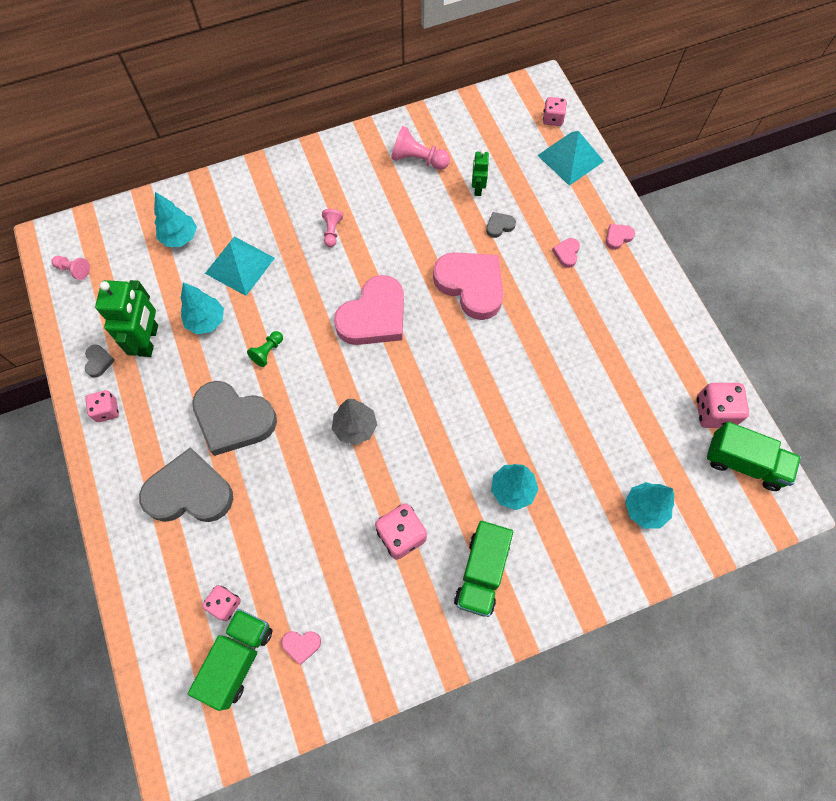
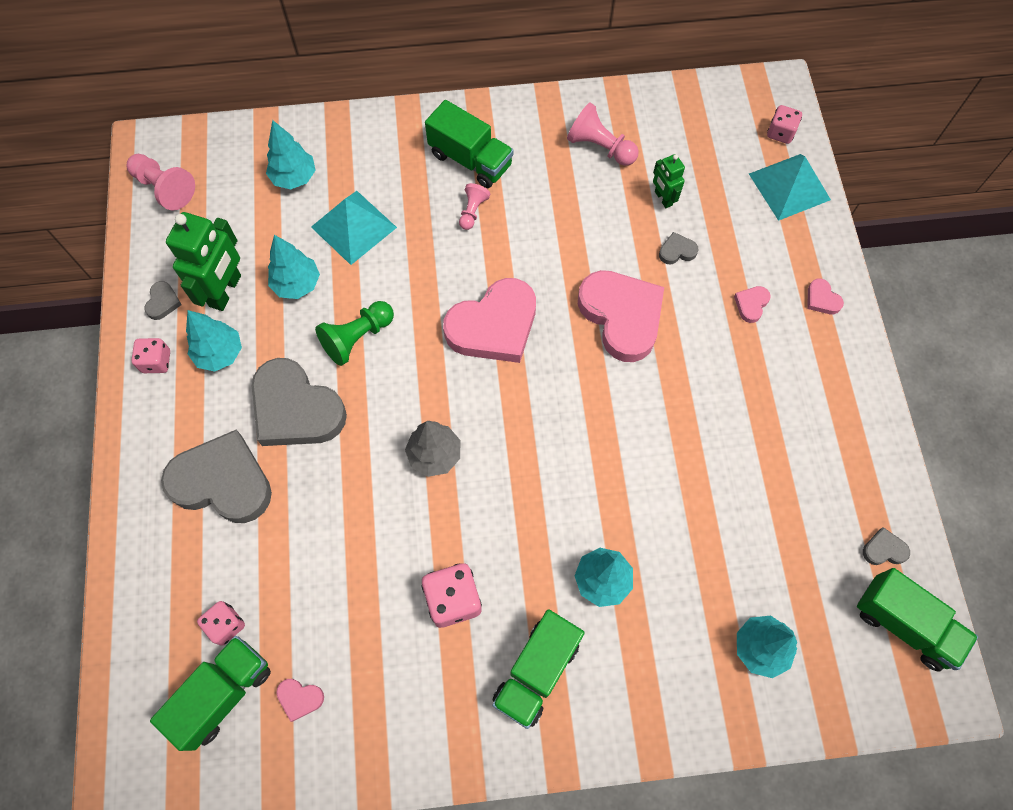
camera: 15 degrees right, 0 degrees up
(74, 270) = (164, 188): pink pawn -> pink pawn, size x1.64
(158, 391) = (220, 354): none -> turquoise tree
(267, 352) = (357, 338): green pawn -> green pawn, size x1.64
(319, 192) = (470, 160): none -> green truck
(477, 188) = (663, 198): green robot -> green robot turned 45 degrees counterclockwise
(618, 237) = (822, 299): pink heart -> pink heart turned 105 degrees counterclockwise
(714, 412) = (884, 549): pink dice -> grey heart

